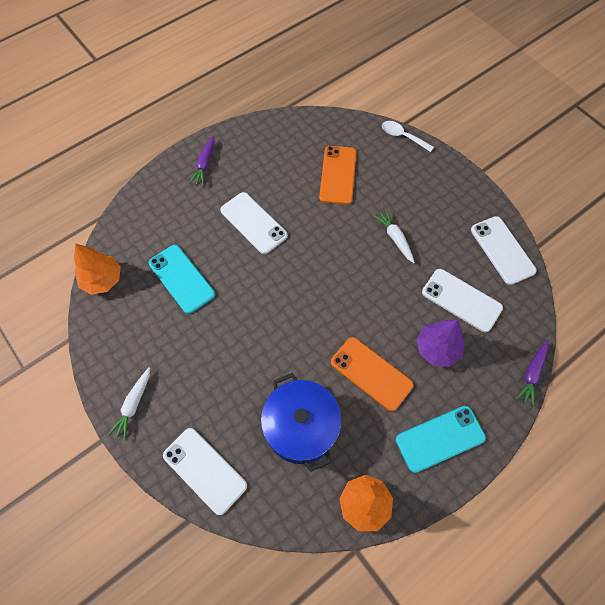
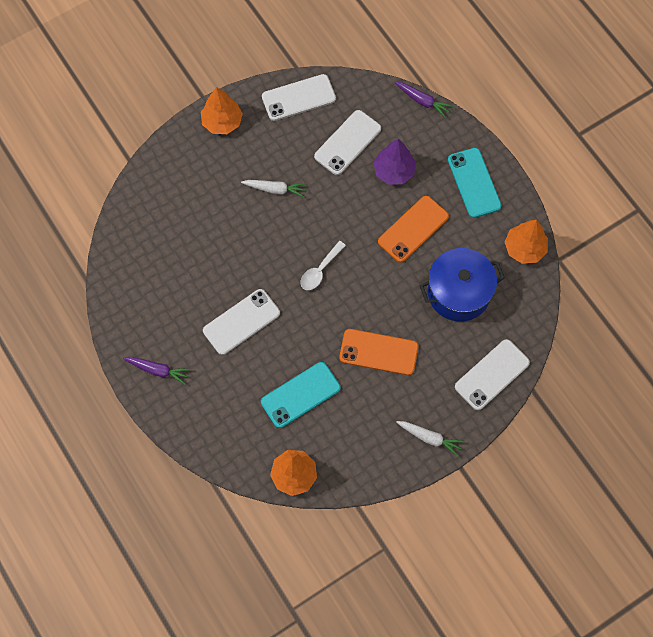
camera: 85 degrees left, 5 degrees up
(338, 175) = (191, 234): orange phone -> orange phone (378, 352)
(395, 238) = (275, 189): white carrot -> white carrot turned 150 degrees counterclockwise
(402, 136) = (149, 163): white spoon -> white spoon (320, 270)
(458, 187) = (222, 122): none -> orange tree

